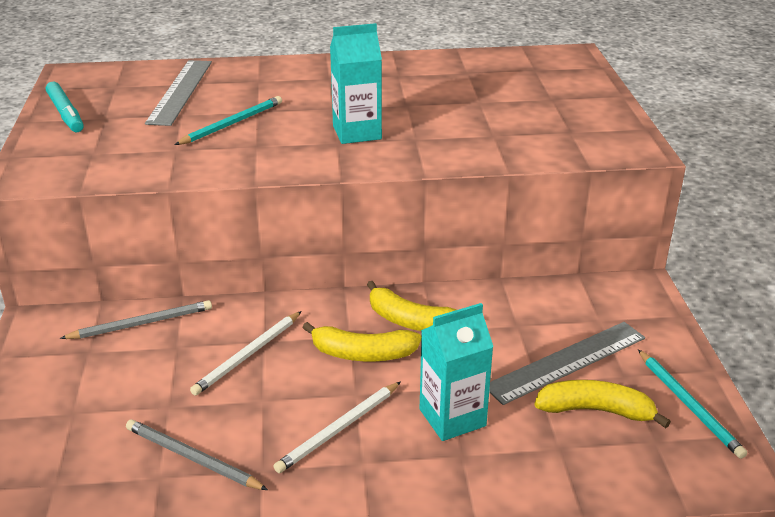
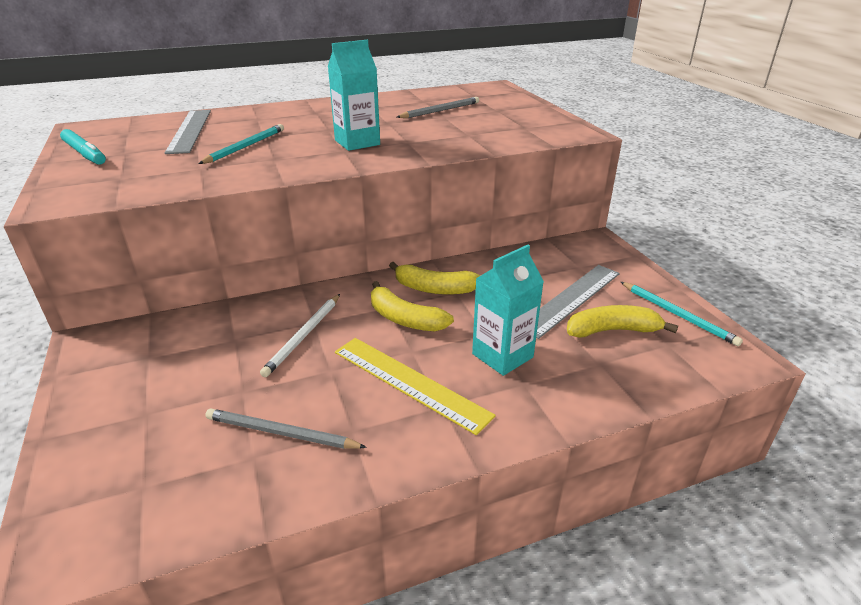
camera: 15 degrees left, 0 degrees up
(141, 323) = (195, 326): grey pencil -> grey pencil (440, 111)
(339, 429) = (409, 382): white pencil -> yellow ruler
(362, 353) = (404, 319): yellow banana -> yellow banana turned 45 degrees clockwise

